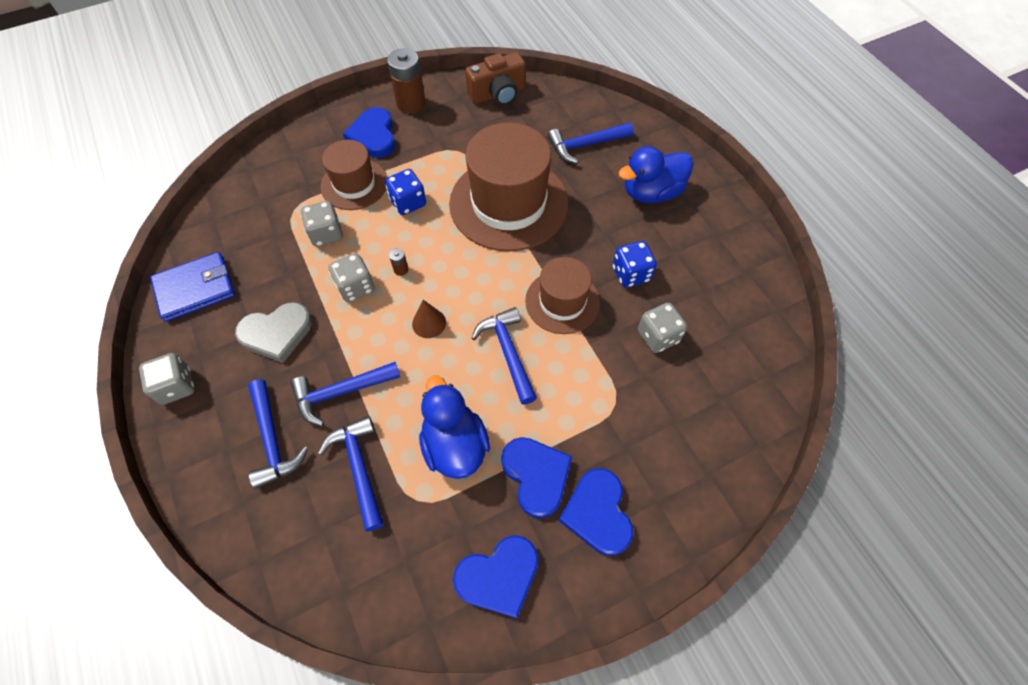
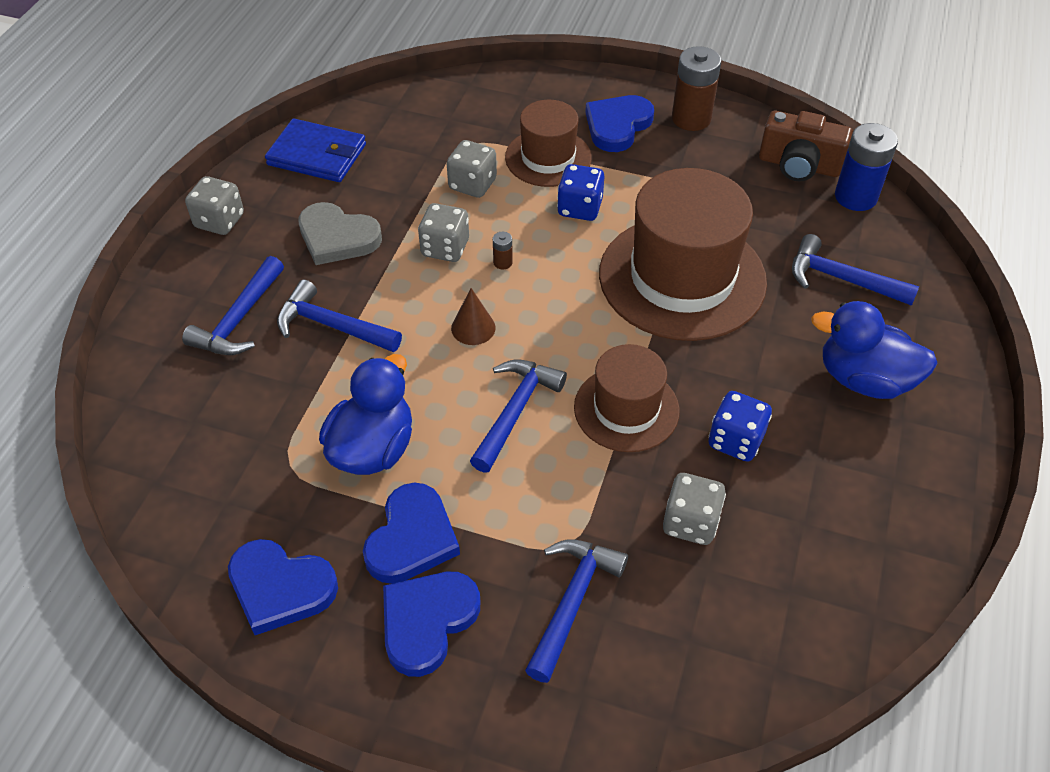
camera: 45 degrees right, 10 degrees down
(359, 468) = (276, 398): blue hammer -> blue hammer (572, 602)
(544, 93) = (855, 197): none -> blue battery

